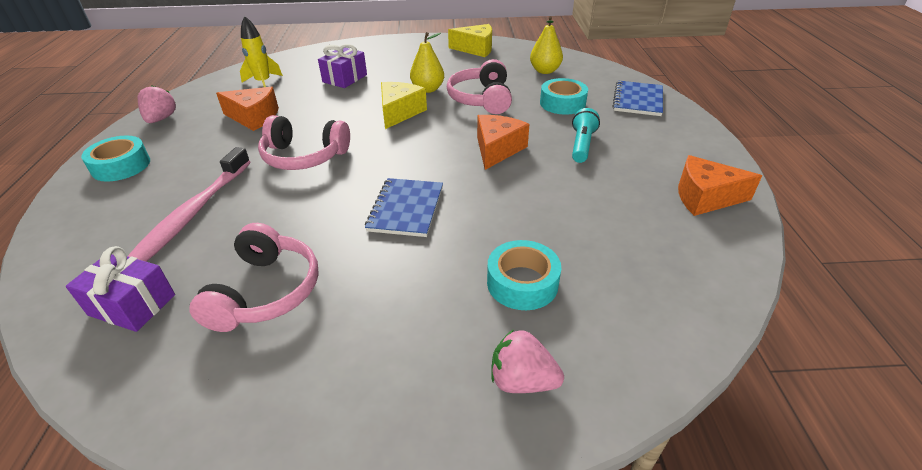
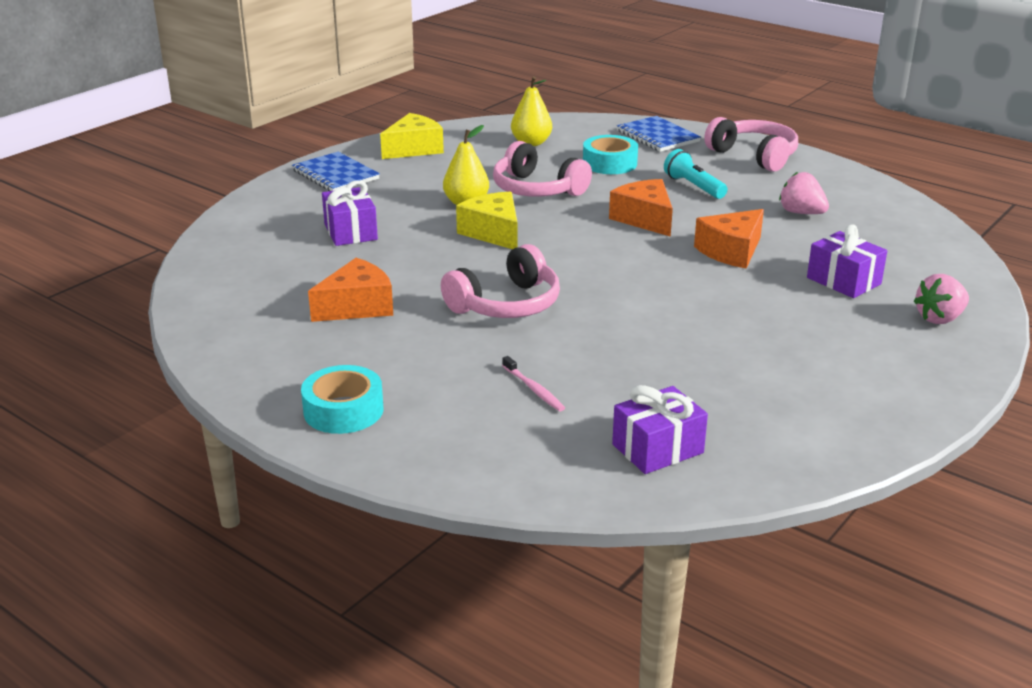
camera: 50 degrees left, 10 degrees down
(161, 119) = (248, 362): pink strawberry -> pink strawberry (801, 213)
(191, 214) = (533, 389): pink toothbrush -> pink toothbrush, size x0.43
(263, 83) = (265, 278): yellow rocket -> none
(266, 292) = (722, 381): pink headphones -> pink headphones (754, 156)
(406, 209) = (682, 288): blue notebook -> blue notebook (335, 175)
(522, 283) = (843, 281): turquoise tape -> purple gift
(705, 197) = (831, 182): orange cheese -> orange cheese (731, 251)

